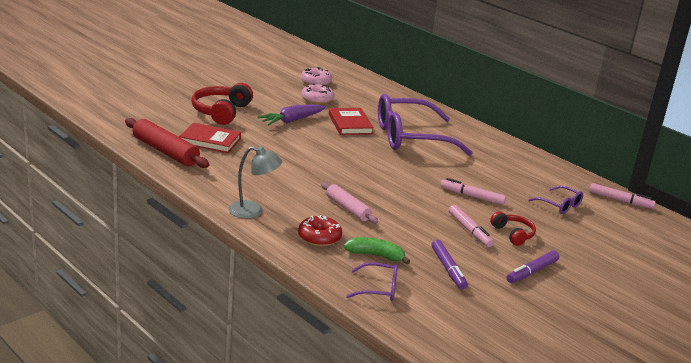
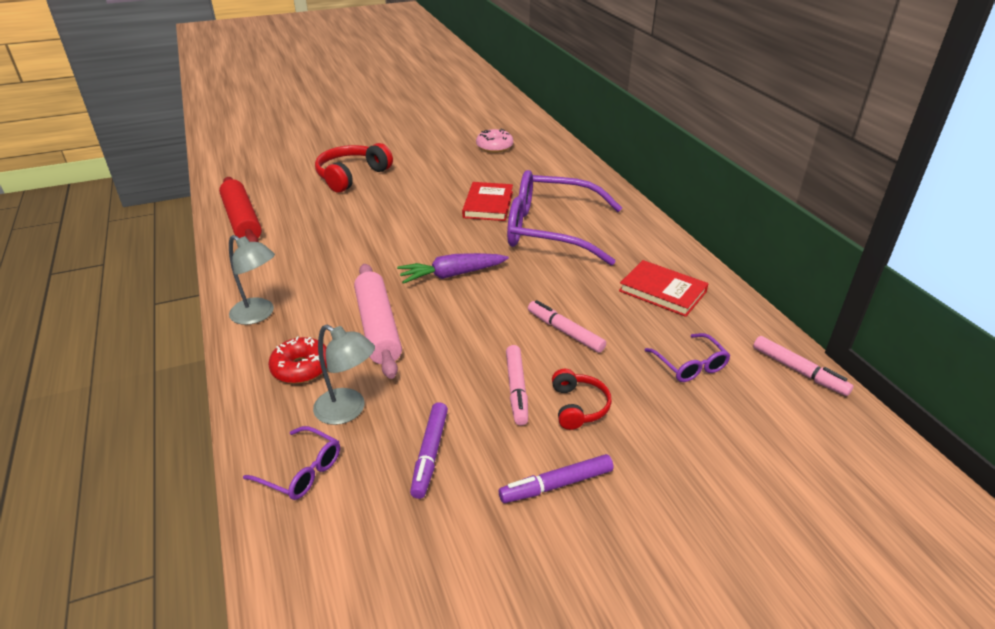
camera: 25 degrees right, 10 degrees up
(210, 141) = (304, 212): red book -> red book (662, 291)
(292, 120) = (421, 194): purple carrot -> purple carrot (452, 275)
(317, 99) = (476, 169): pink donut -> none
(347, 208) = (378, 327): pink rolling pin -> pink rolling pin, size x1.56
(375, 255) = (348, 411): green banana -> grey lamp

